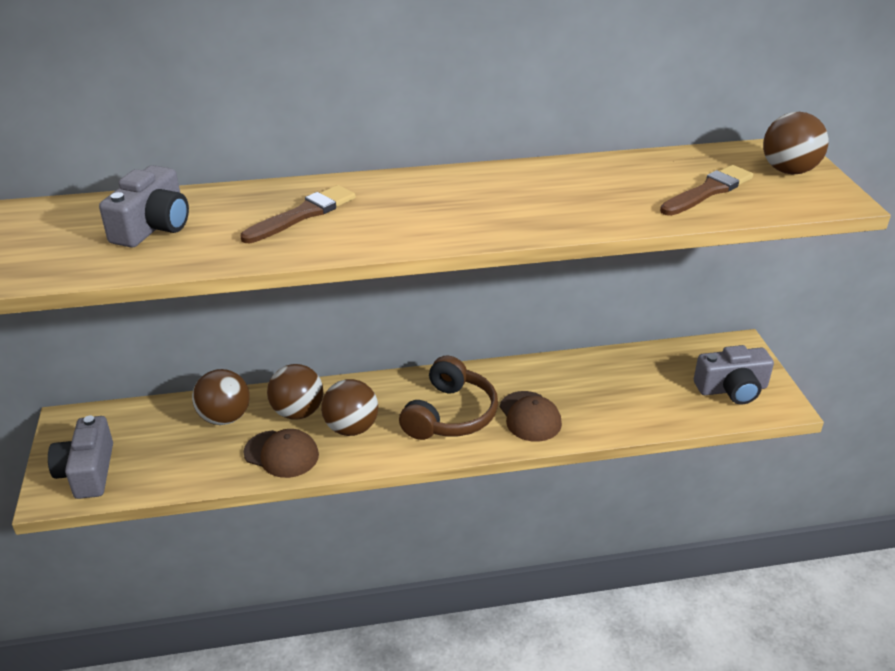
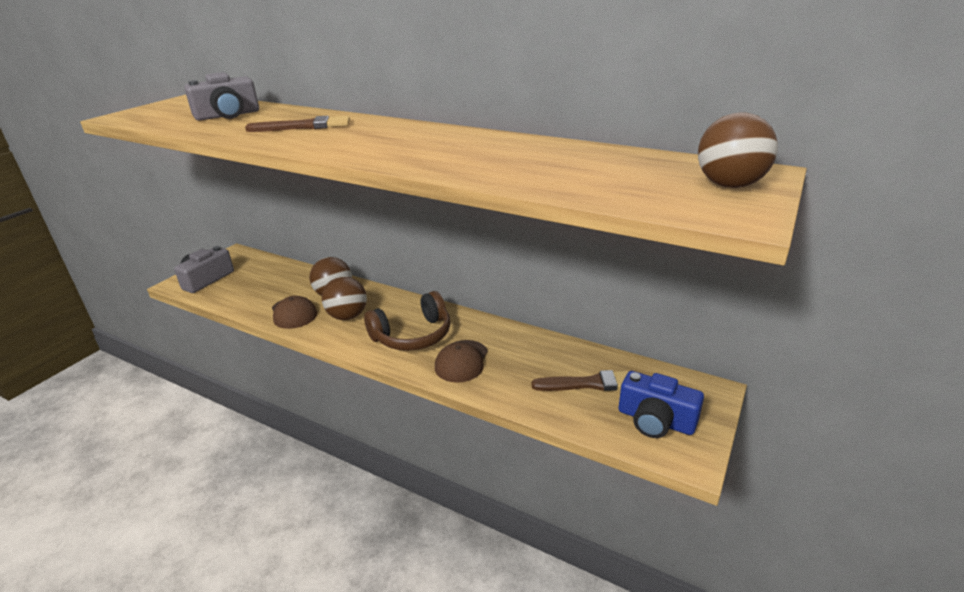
camera: 40 degrees right, 5 degrees down
(225, 417) = (297, 281): brown ball -> none
(708, 191) = (610, 179): brown brush -> brown brush (589, 383)
(732, 389) = (655, 420): grey camera -> blue camera

